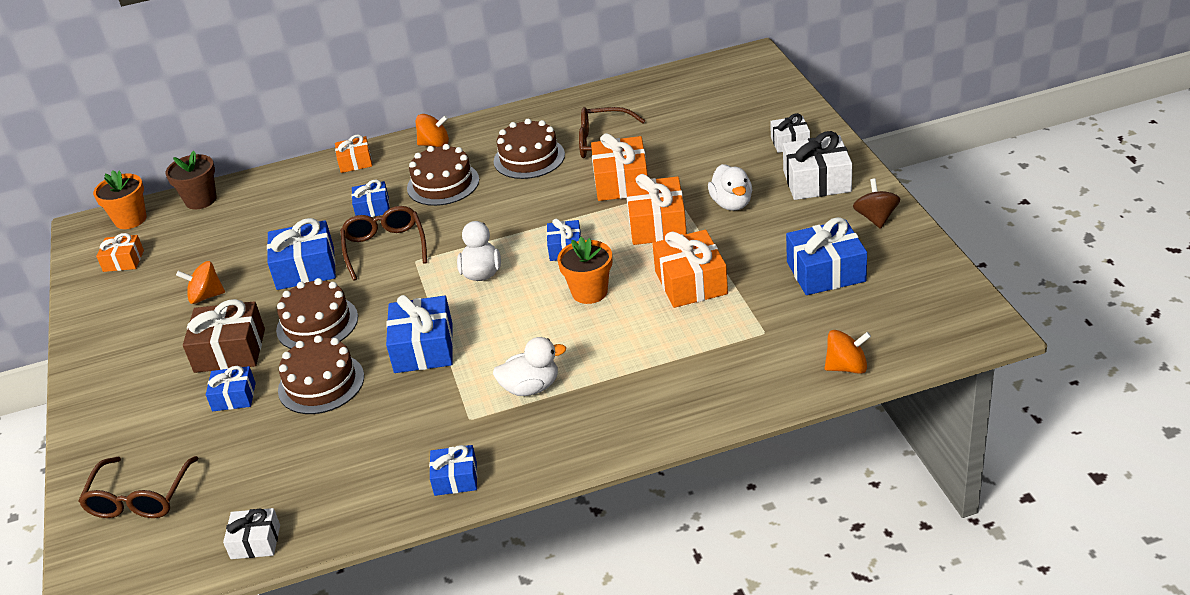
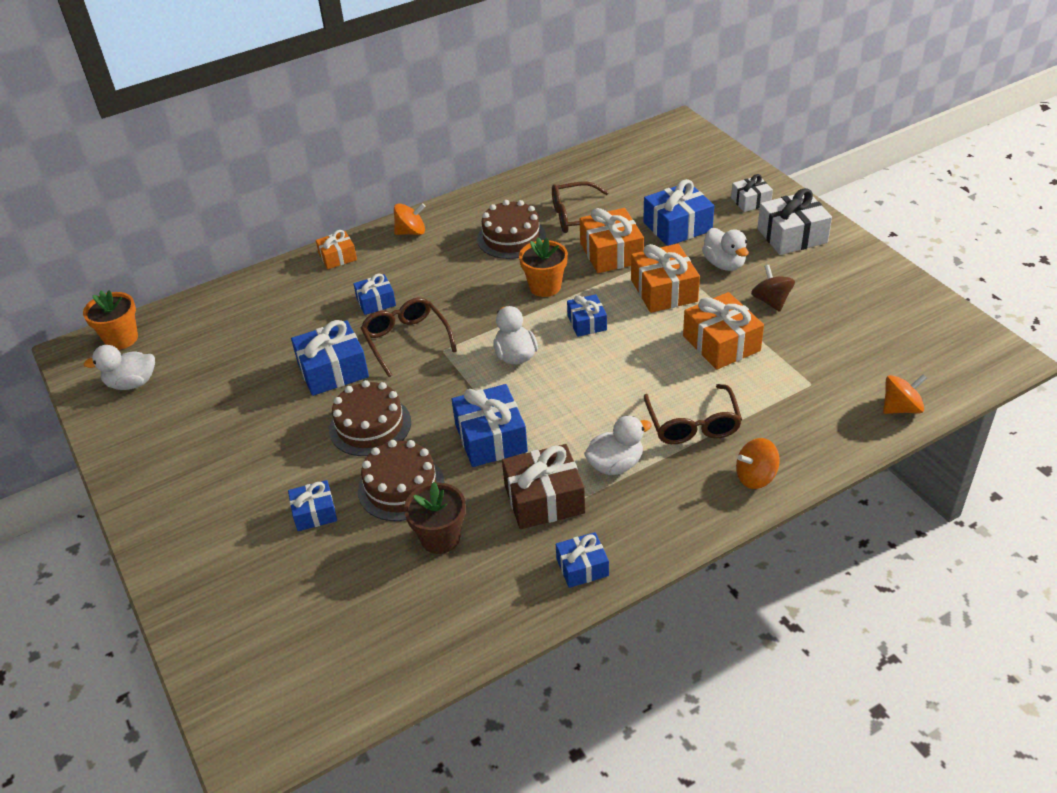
camera: 15 degrees left, 5 degrees up
(123, 261) = (132, 383): orange gift -> white duck
(139, 498) = (258, 636): brown glasses -> brown glasses (693, 424)
(201, 200) = (190, 311): brown flower pot -> brown flower pot (440, 538)
(206, 296) = (239, 411): orange spinning top -> orange spinning top (755, 477)
(230, 350) = (289, 464): brown gift -> brown gift (544, 499)
(255, 542) = (404, 664): white gift -> none
(443, 184) = (437, 271): brown cake -> none
(589, 292) = (629, 363): orange flower pot -> orange flower pot (545, 287)
(826, 271) = (840, 320): blue gift -> blue gift (677, 226)
(876, 218) = (861, 265): brown spinning top -> brown spinning top (771, 301)

